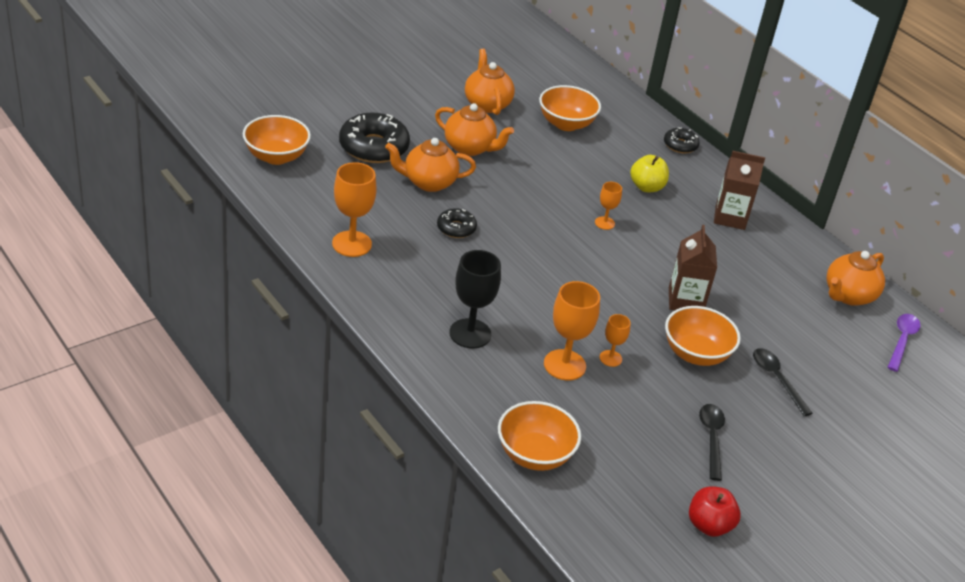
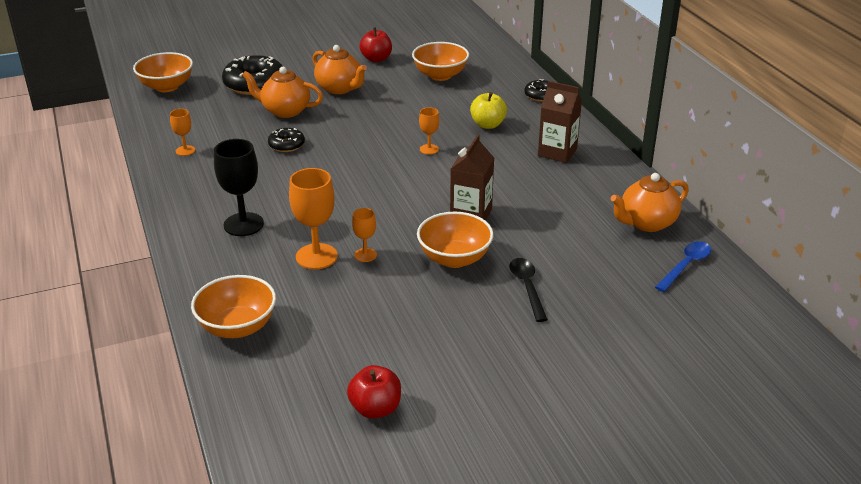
camera: 20 degrees right, 5 degrees down
(352, 244) = (185, 150): orange goblet -> orange goblet, size x0.54
(487, 104) = (376, 59): orange teapot -> red apple
(711, 438) = (426, 332): black spoon -> none
(902, 341) = (686, 266): purple spoon -> blue spoon

